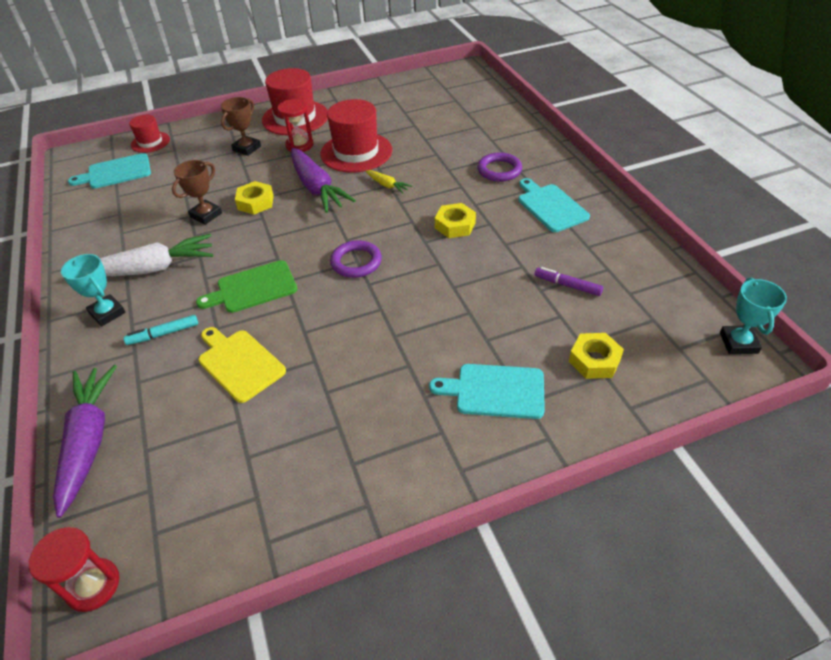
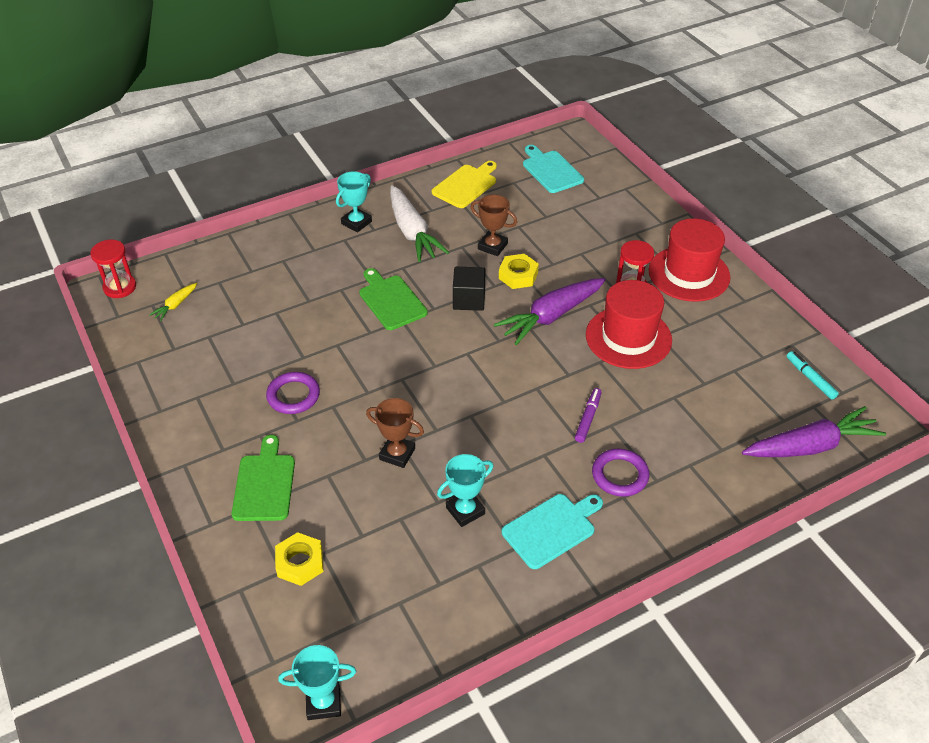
camera: 80 degrees right, 0 degrees up
(89, 441) = (229, 252): purple carrot -> purple carrot (810, 446)
(150, 142) = (608, 177): red hat -> none
(163, 334) = (333, 260): turquoise marker -> turquoise marker (810, 378)
(239, 363) = (301, 311): yellow cutting board -> yellow cutting board (466, 185)
(247, 148) = (614, 248): brown trophy -> brown trophy (397, 454)
(275, 234) = (469, 299): none -> black cube
(356, 262) = (432, 365): purple ring -> purple ring (293, 396)
(387, 185) = (567, 373): yellow carrot -> yellow carrot (175, 305)
(455, 225) = (502, 439): yellow nut -> none
(495, 391) = (264, 484): turquoise cutting board -> green cutting board
(532, 250) = (465, 511): none -> turquoise trophy
(567, 285) = (409, 543): purple marker -> purple marker (587, 418)

